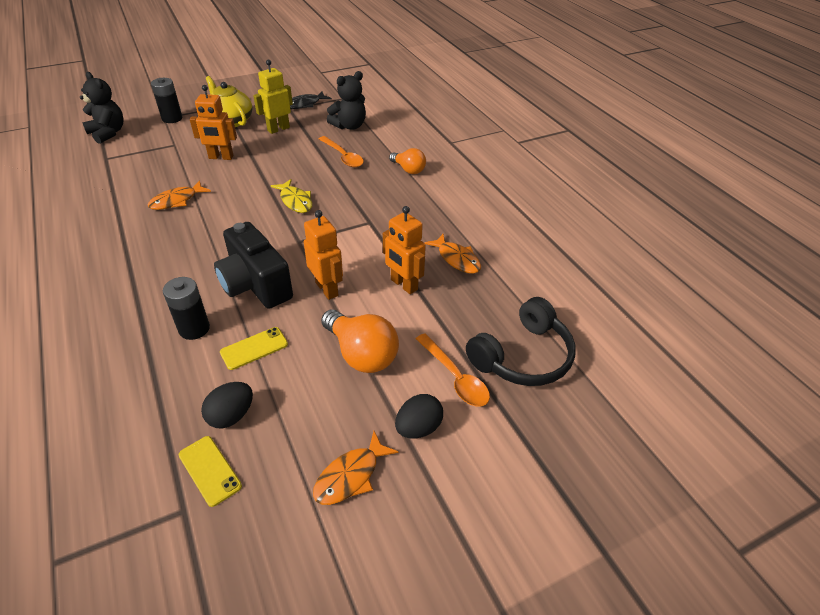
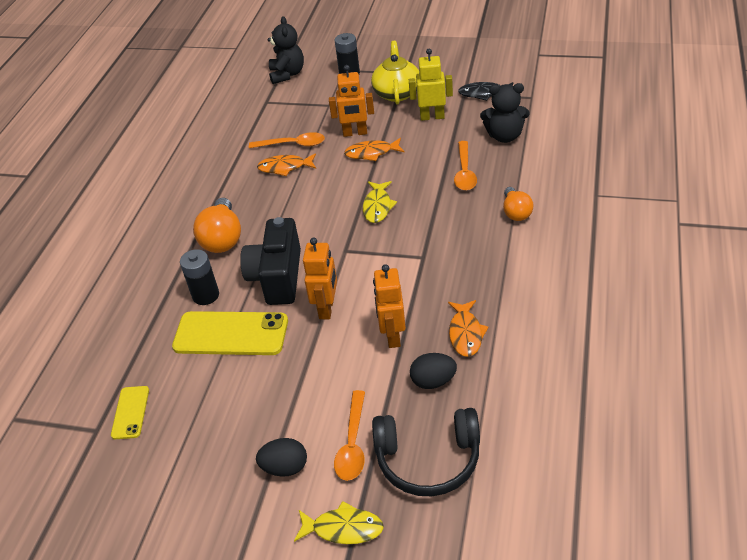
camera: 45 degrees right, 0 degrees up
(167, 182) = (293, 144): none -> orange spoon
(221, 157) = (355, 133): orange robot -> orange robot turned 45 degrees counterclockwise
(231, 415) = (173, 380): black egg -> black egg (433, 381)
(254, 348) = (231, 334): yellow phone -> yellow phone, size x1.92
(350, 476) = (207, 473): orange fish -> orange fish (371, 153)
(361, 354) = (300, 381): orange light bulb -> orange light bulb (222, 238)
(516, 445) = (343, 528): none -> yellow fish

